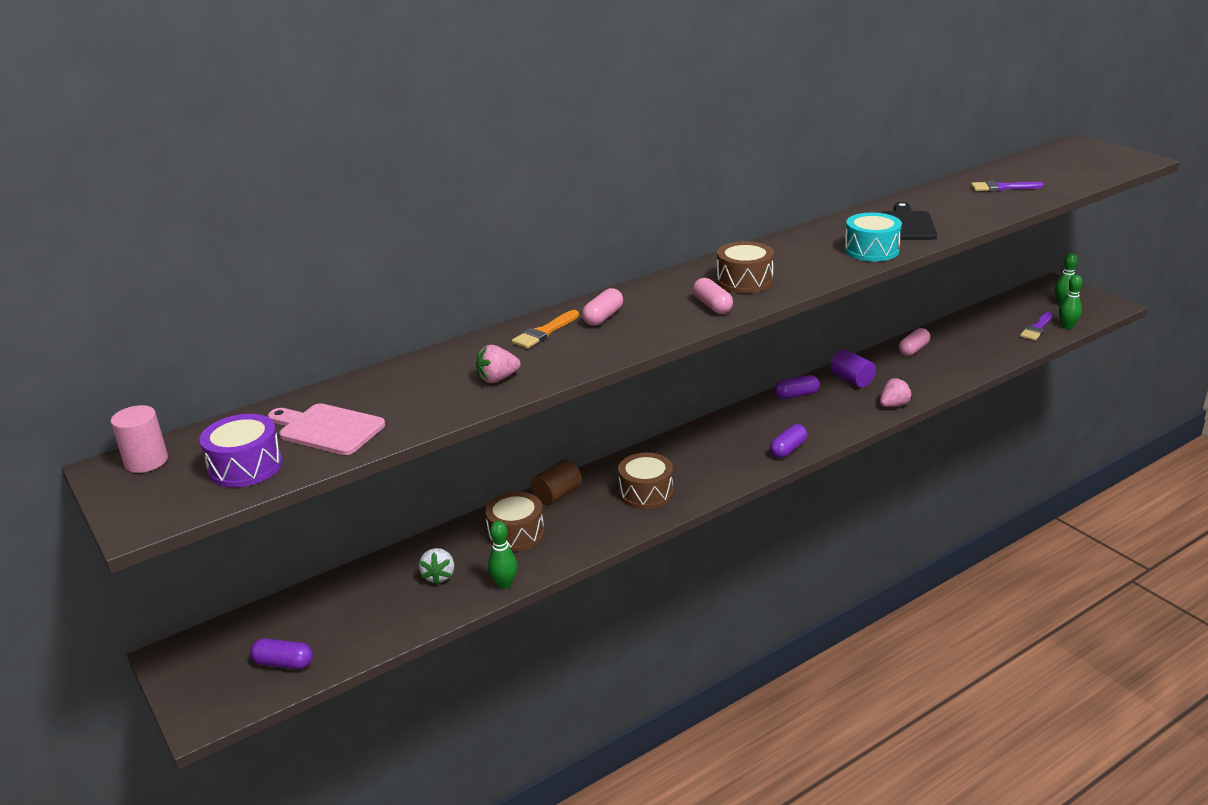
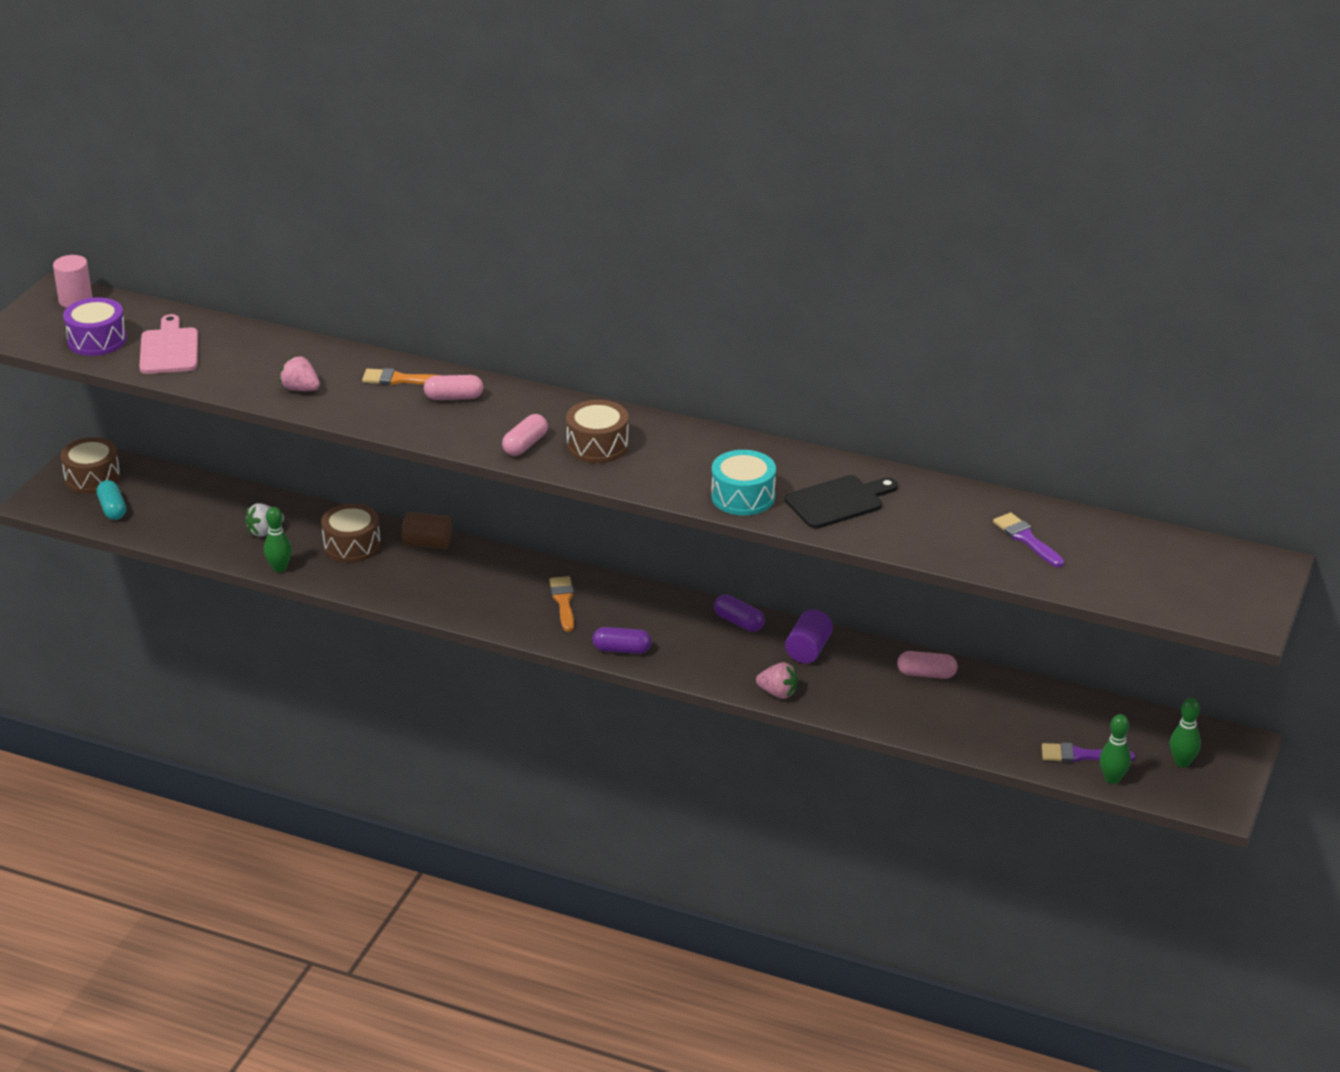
camera: 55 degrees right, 5 degrees up
(284, 663) = (112, 509): purple capsule -> turquoise capsule
(646, 492) = (472, 591): brown drum -> brown drum (92, 478)
(702, 456) = (563, 601): none -> orange brush

